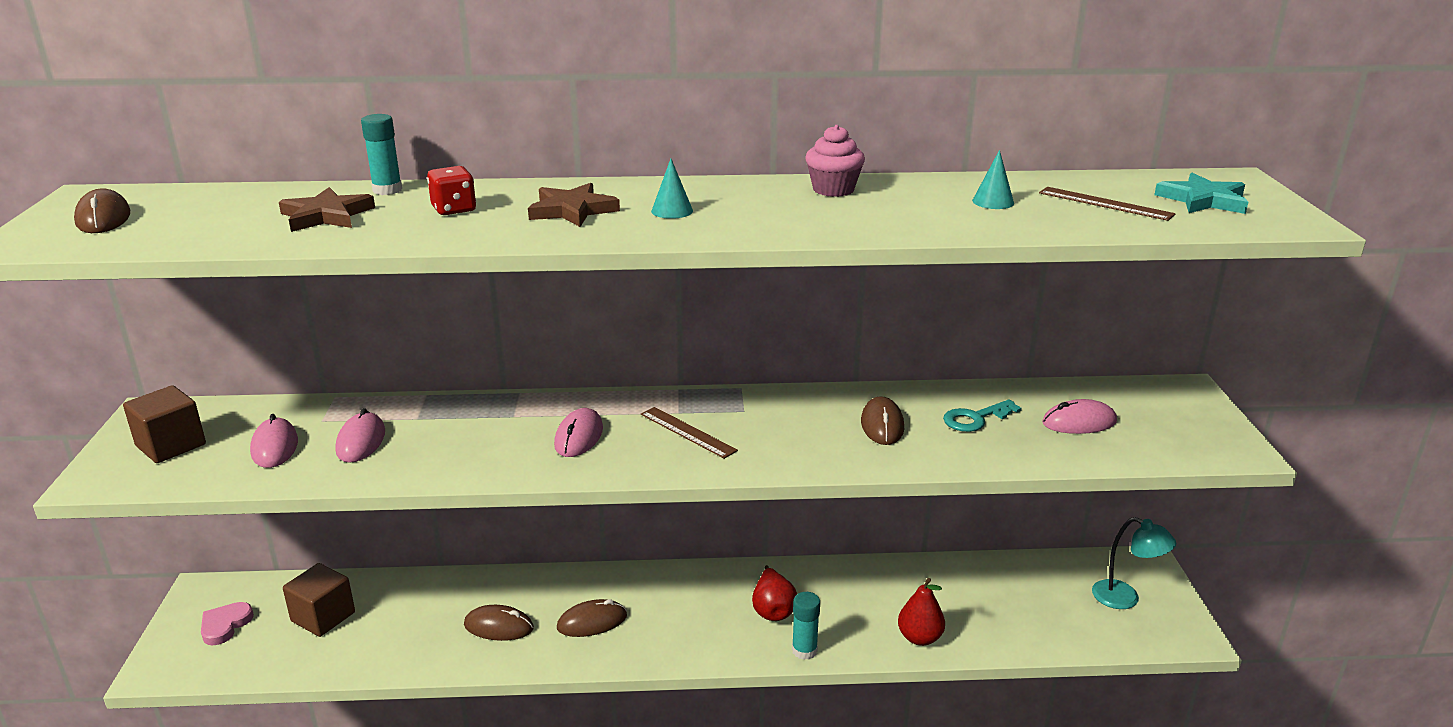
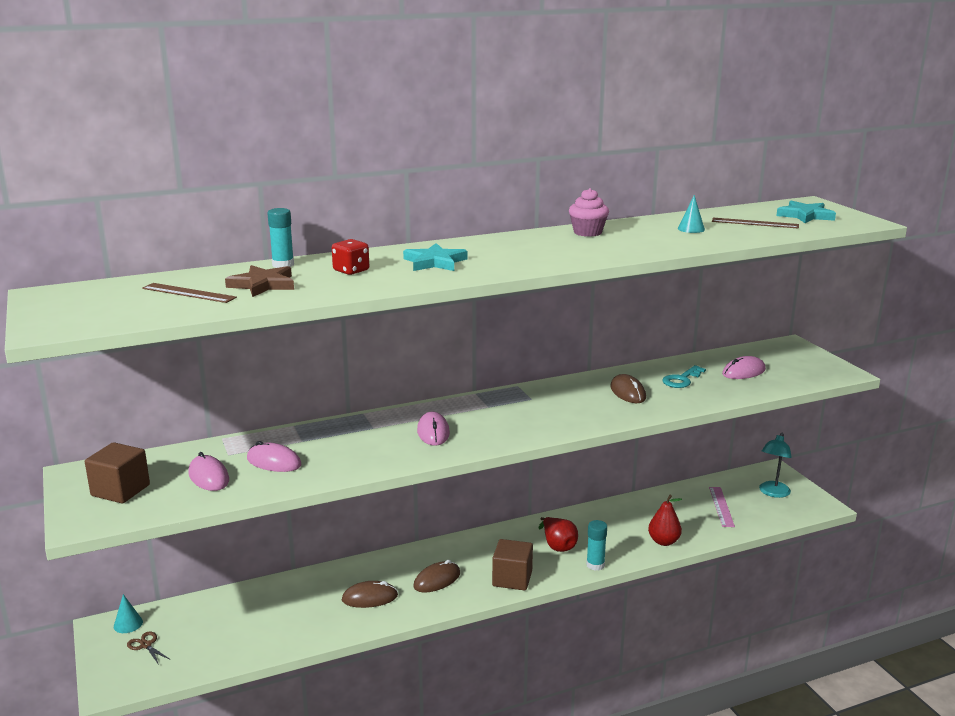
camera: 20 degrees left, 5 degrees down
(103, 218) = (87, 306): brown mouse -> none
(225, 625) = (146, 645): pink heart -> brown scissors
(323, 617) = (225, 622): brown cube -> brown cube (512, 579)
(361, 441) = (274, 462): pink mouse -> pink mouse turned 45 degrees counterclockwise
(572, 210) = (435, 262): brown star -> turquoise star
(672, 211) = (501, 255): turquoise cone -> turquoise cone (128, 624)
(687, 432) = (505, 417): brown ruler -> brown ruler (188, 293)
(1034, 603) = (721, 506): none -> pink ruler
(1125, 598) = (773, 493): turquoise lamp -> turquoise lamp turned 105 degrees clockwise

